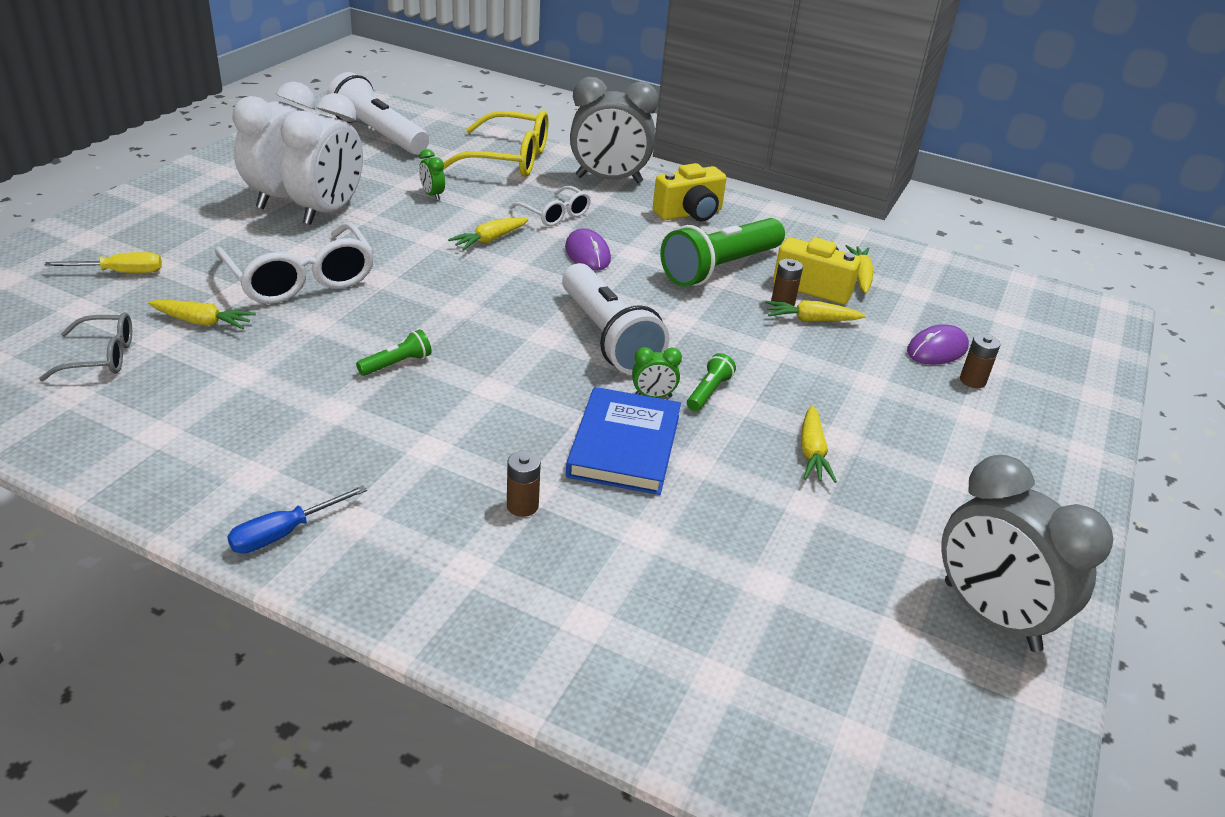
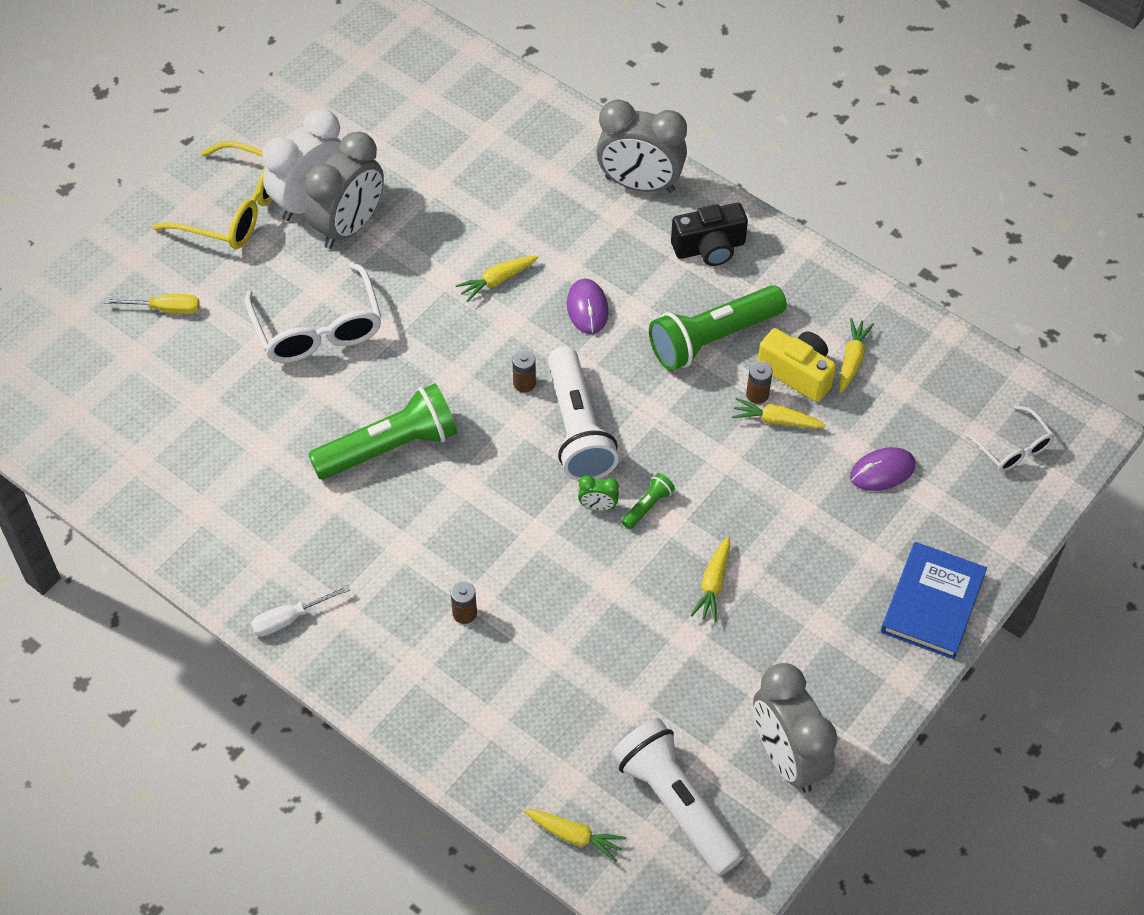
camera: 15 degrees right, 20 degrees up
(102, 357) = (156, 419): grey glasses -> none
(202, 322) = (233, 381): yellow carrot -> yellow carrot (574, 836)
(284, 533) = (289, 619): blue screwdriver -> white screwdriver
(328, 212) = (349, 227): white clock -> grey clock
(378, 135) = (411, 92): white flashlight -> white flashlight (676, 804)
(396, 364) = (389, 447): green flashlight -> green flashlight, size x2.34
(432, 195) = (452, 204): green clock -> none
(509, 159) = (541, 142): yellow glasses -> yellow glasses (235, 209)
(555, 214) = (569, 243): white glasses -> white glasses (1012, 448)
(624, 446) = (558, 560): blue book -> blue book (932, 603)
(689, 213) = (709, 248): yellow camera -> black camera
(972, 381) = (897, 515): brown battery -> brown battery (524, 383)

